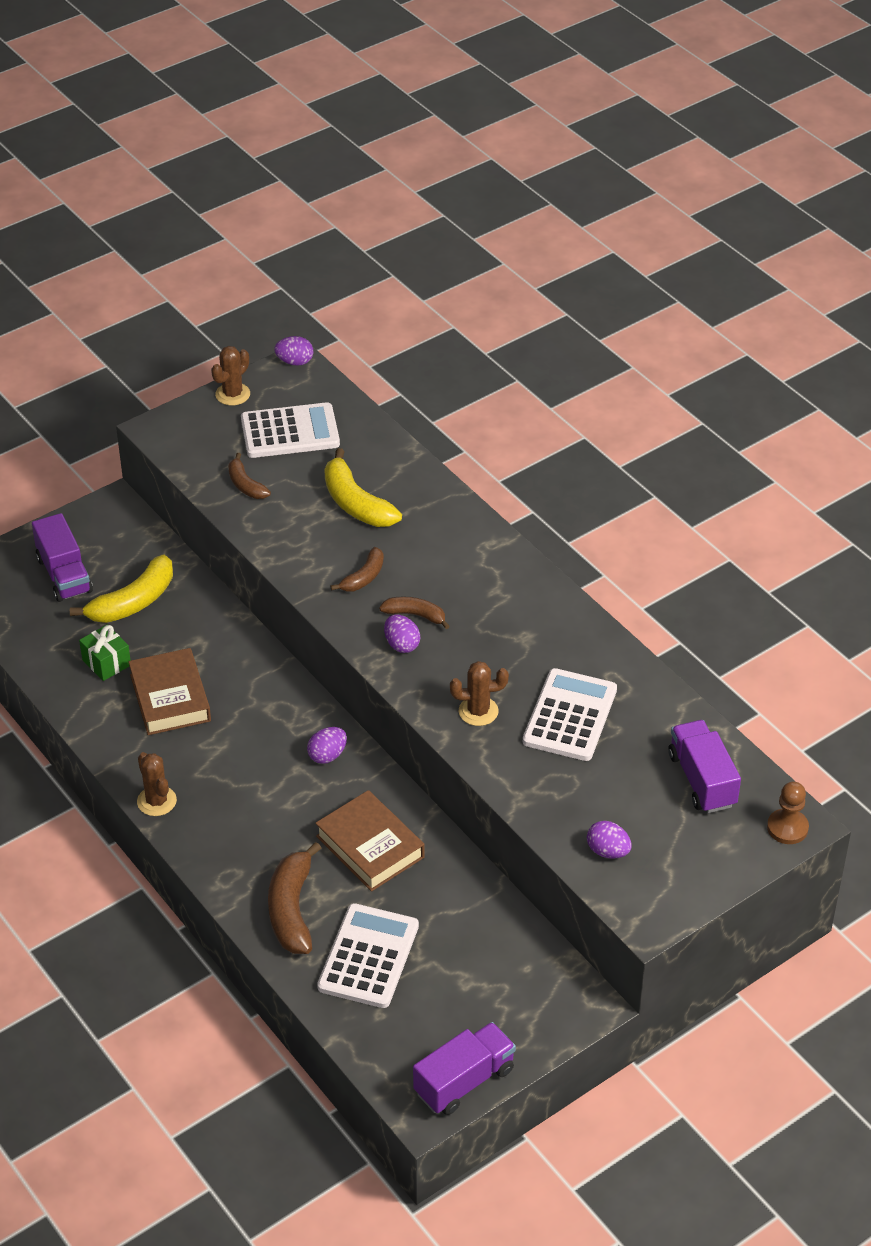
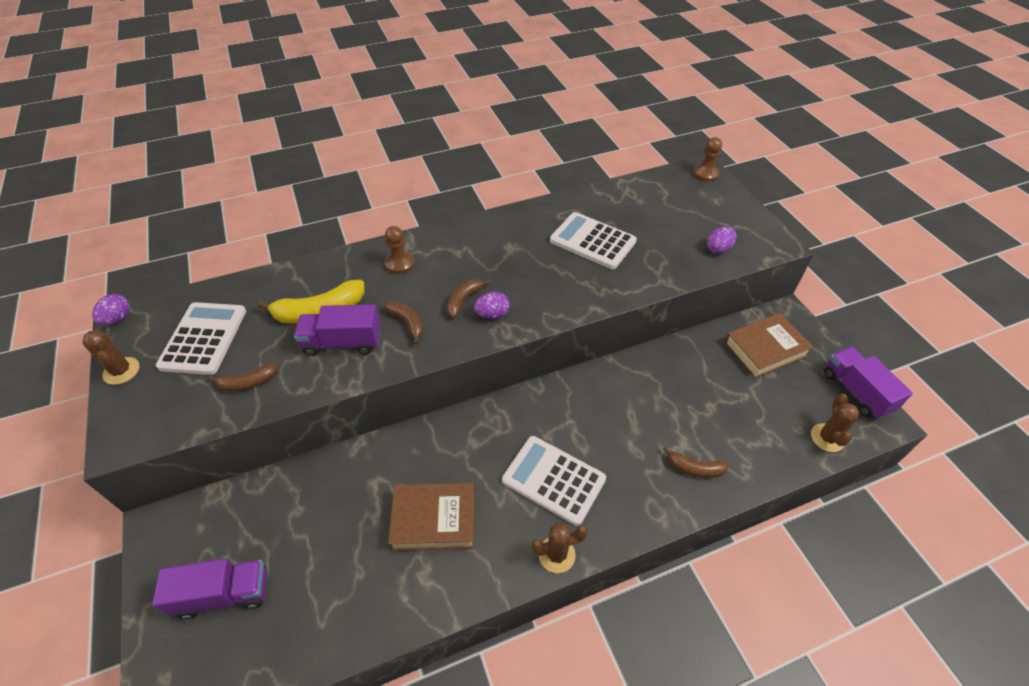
camera: 75 degrees left, 5 degrees up
(106, 662) = (366, 571): green gift -> none
(133, 602) = (298, 531): yellow banana -> none
(292, 909) = (694, 468): brown banana -> brown banana, size x0.59
(327, 755) = (538, 412): purple egg -> none
(368, 956) = (744, 425): white calculator -> white calculator (553, 480)
(370, 847) = (637, 403): brown book -> brown book (765, 349)
(455, 545) = (400, 264): none -> brown pawn
(478, 711) = (575, 285): brown cactus -> brown cactus (827, 438)
(702, 780) = (662, 197): purple truck -> purple truck (343, 342)

